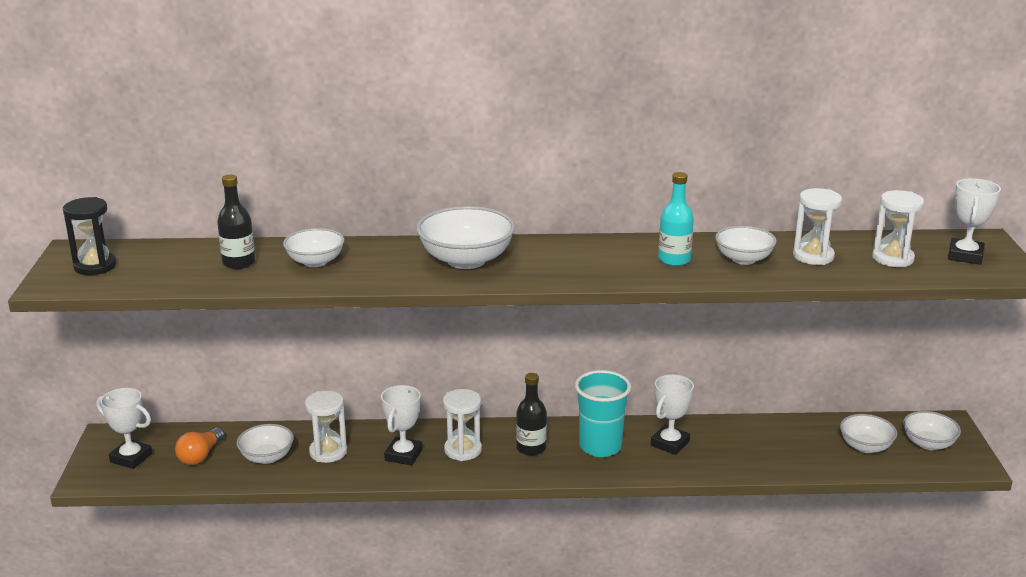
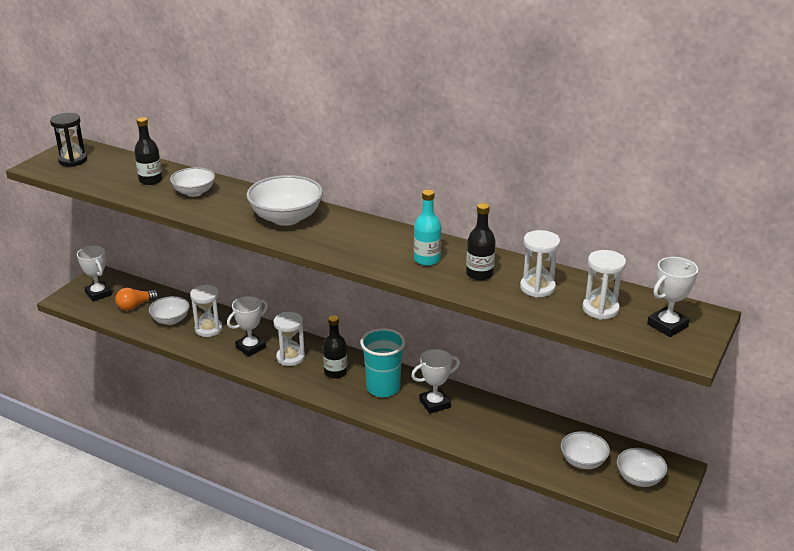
camera: 30 degrees right, 5 degrees up
(743, 259) = (479, 274): white bowl -> black bottle

